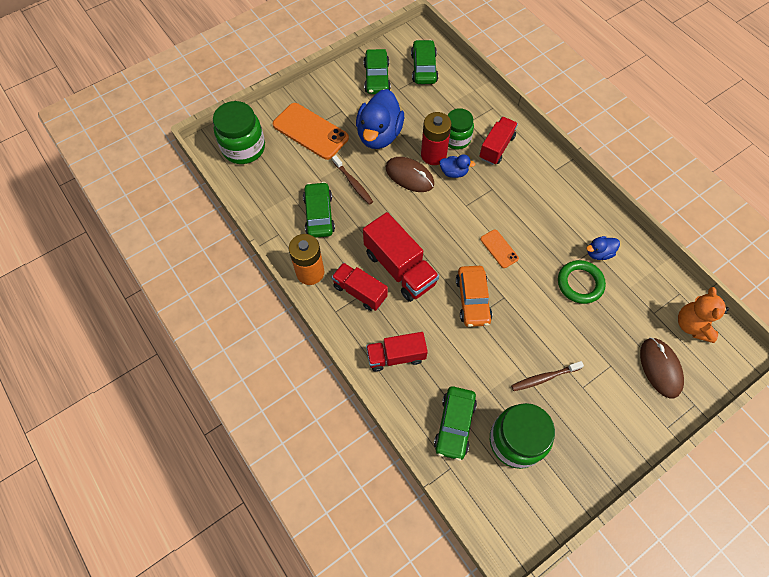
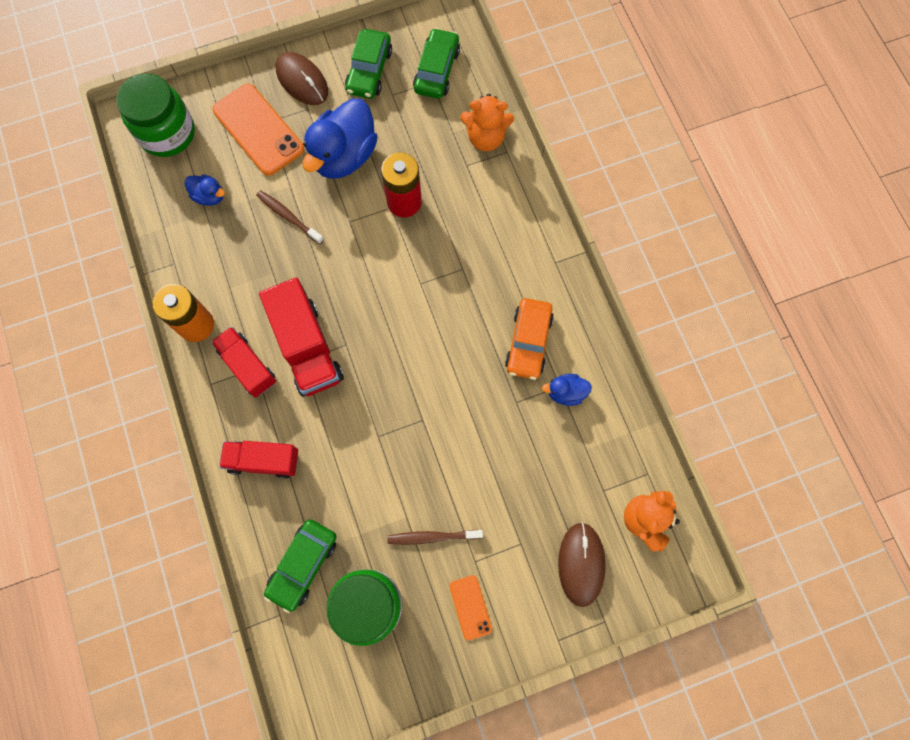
camera: 15 degrees right, 10 degrees up
(319, 214) = (232, 250): green car -> none
(353, 183) = (288, 217): brown toothbrush -> brown toothbrush turned 150 degrees clockwise
(409, 176) = (363, 224): brown mouse -> brown mouse (302, 80)
(454, 172) = (421, 233): blue duck -> blue duck (209, 196)
(456, 139) = (442, 186): green jar -> none
(472, 300) = (382, 413): orange car -> orange car (528, 342)
(474, 102) = (486, 138): none -> orange teddy bear
(496, 147) = (490, 211): red truck -> none
(499, 249) = (440, 354): orange phone -> orange phone (470, 607)
(580, 283) = (525, 427): green ring -> none

